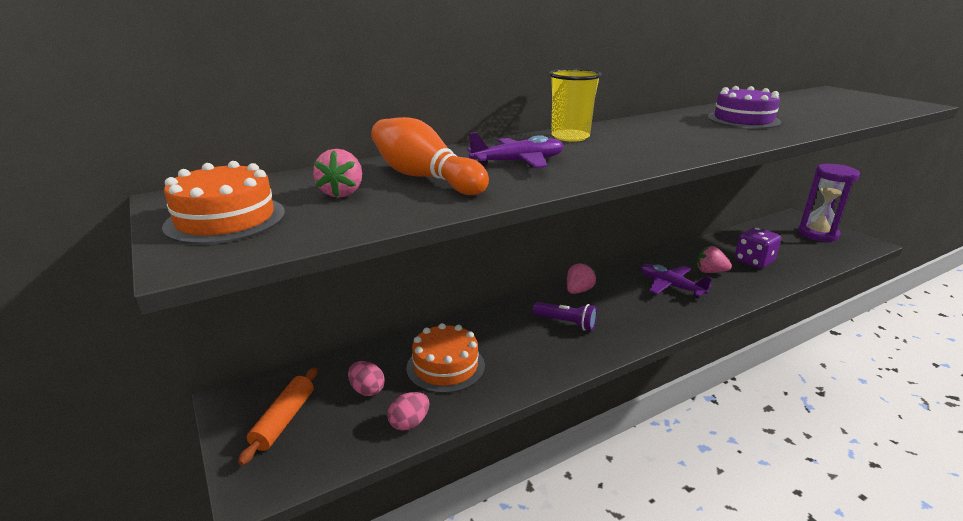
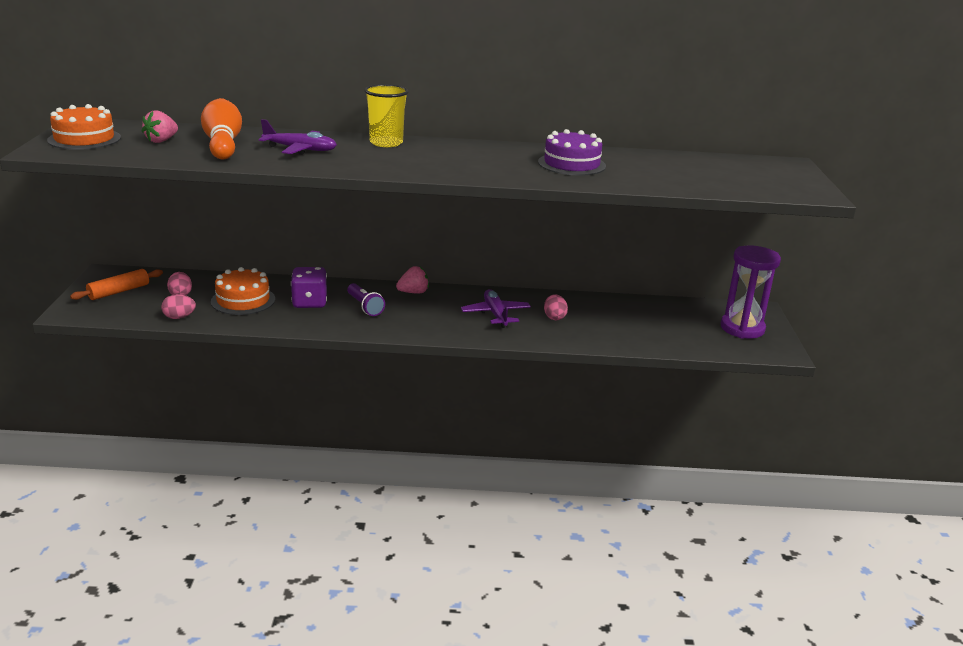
camera: 30 degrees right, 0 degrees up
(710, 272) = (554, 317): pink strawberry -> pink egg
(753, 261) = (615, 324): purple dice -> purple dice (309, 302)

